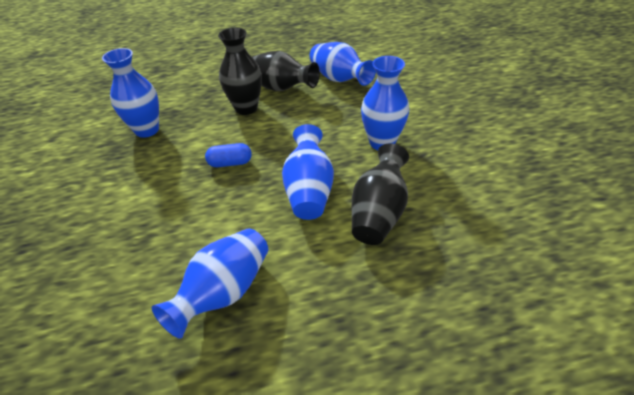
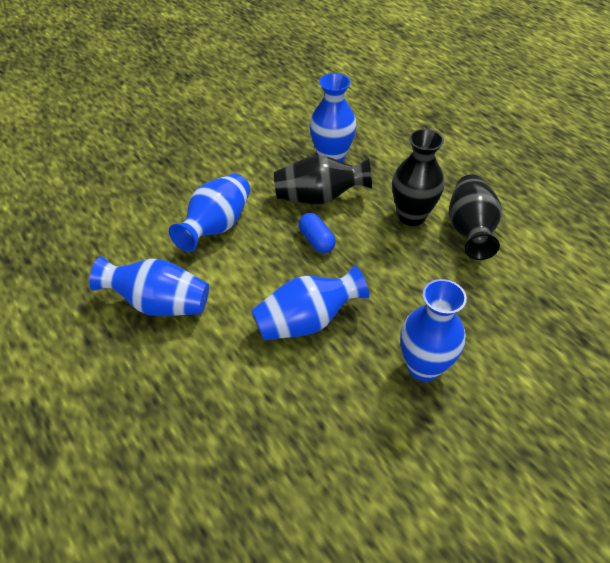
camera: 65 degrees right, 5 degrees up
(339, 79) = (530, 281): blue vase -> blue vase (216, 226)
(378, 213) = (300, 396): black vase -> black vase (319, 197)

